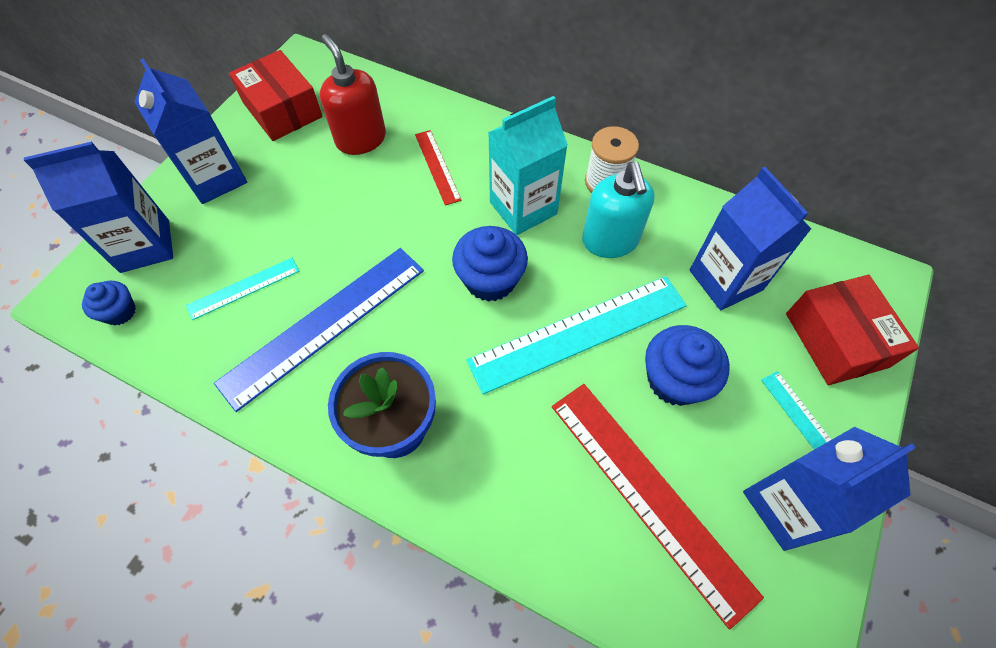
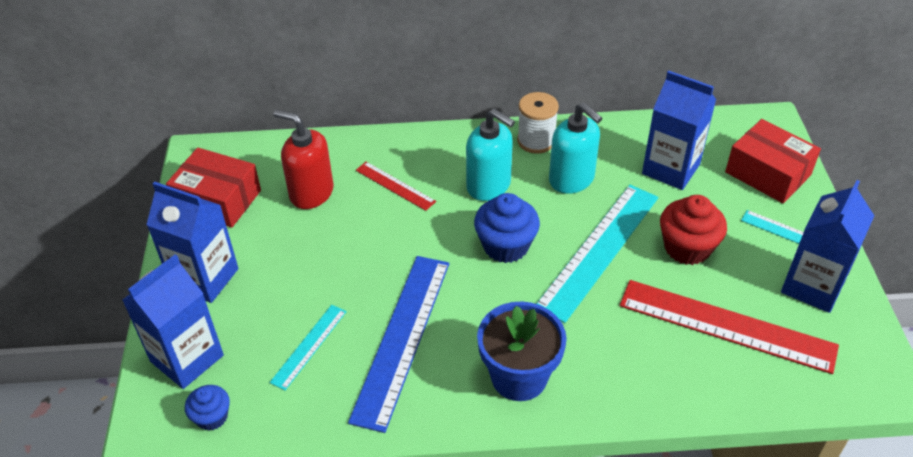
camera: 30 degrees left, 15 degrees down
(523, 208) = (489, 186): turquoise carton -> turquoise soap dispenser
(674, 380) = (687, 248): blue cupcake -> red cupcake

